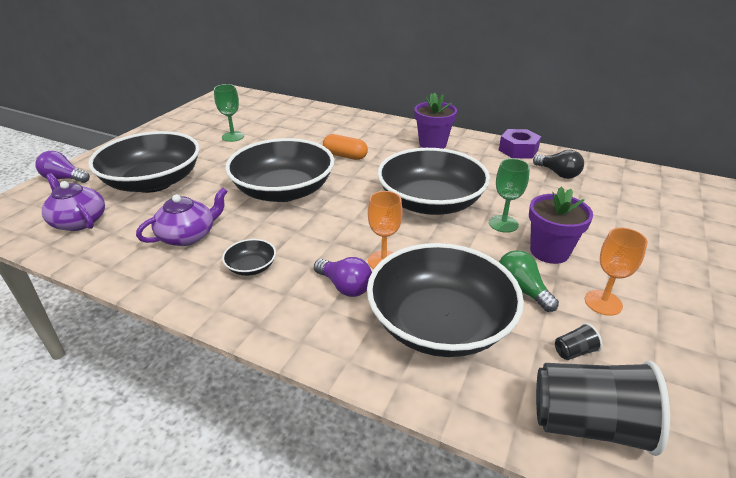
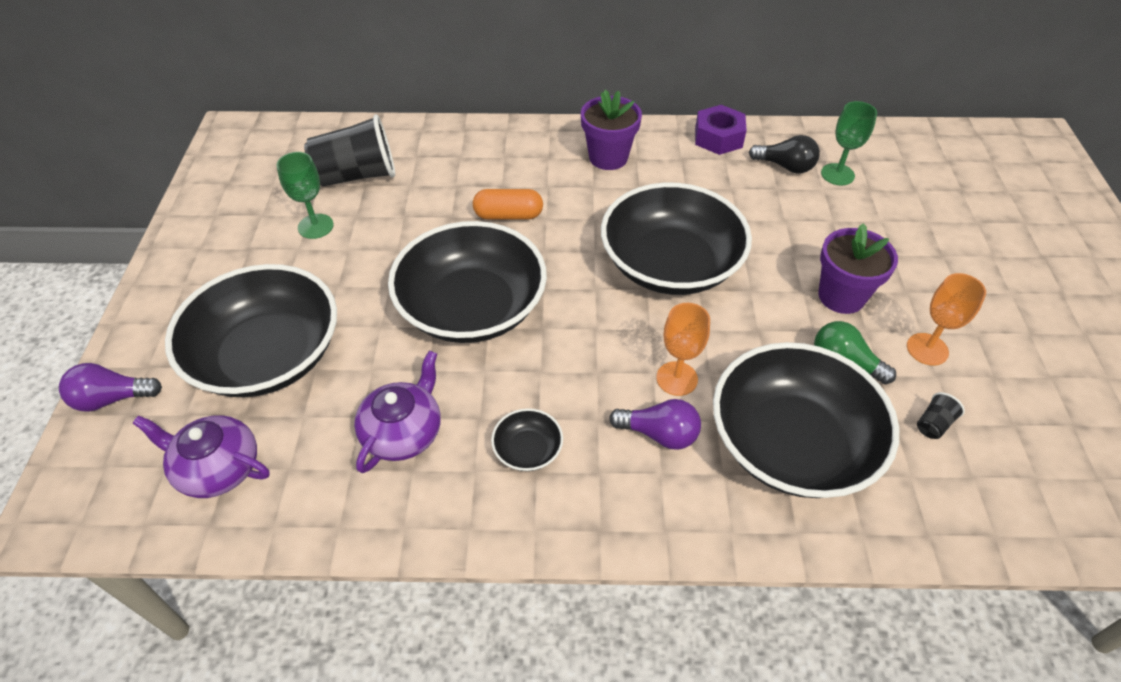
camera: 25 degrees left, 15 degrees up
(503, 224) = (771, 271): green goblet -> green goblet (837, 174)
(589, 424) = (987, 504): black cup -> black cup (357, 175)

